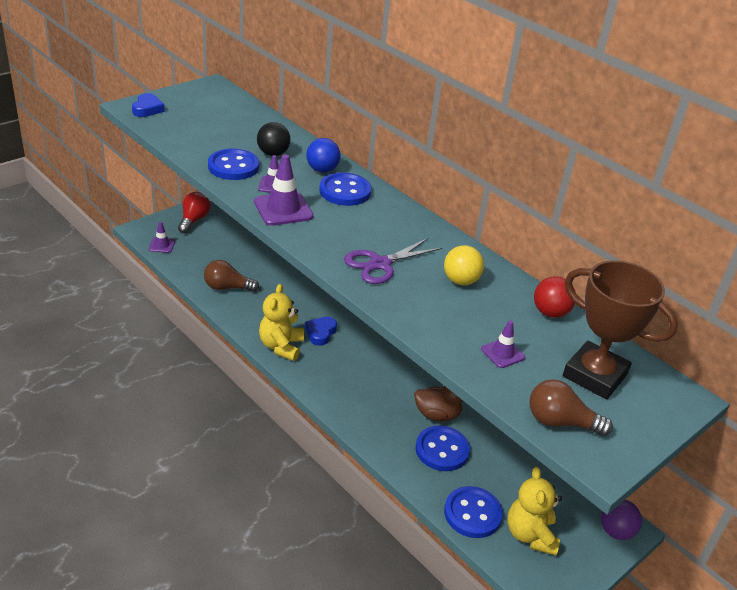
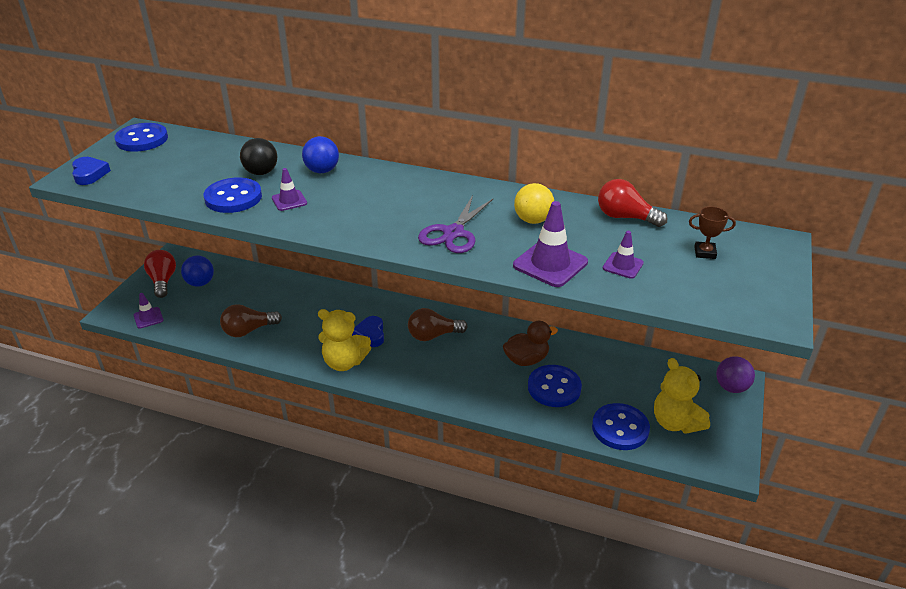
camera: 25 degrees left, 0 degrees up
(220, 233) = (200, 283): none -> blue ball
(281, 346) = (344, 362): yellow teddy bear -> yellow teddy bear turned 60 degrees counterclockwise
(283, 209) = (319, 218): purple traffic cone -> purple traffic cone (550, 264)
(345, 191) = (361, 182): blue button -> blue button (142, 139)
(550, 312) = (625, 217): red ball -> red light bulb
(560, 422) = (718, 301): brown light bulb -> brown light bulb (433, 335)
(594, 375) = (705, 253): brown trophy -> brown trophy, size x0.41

